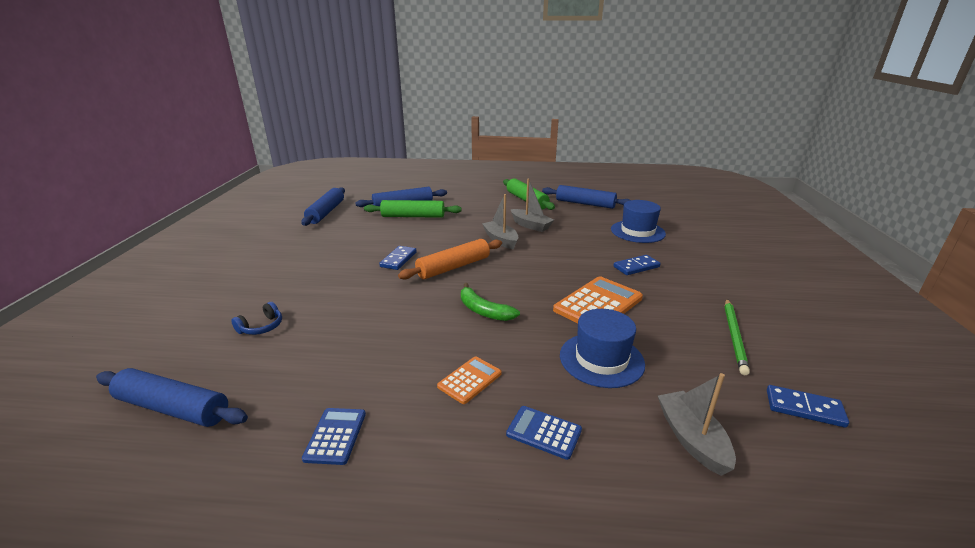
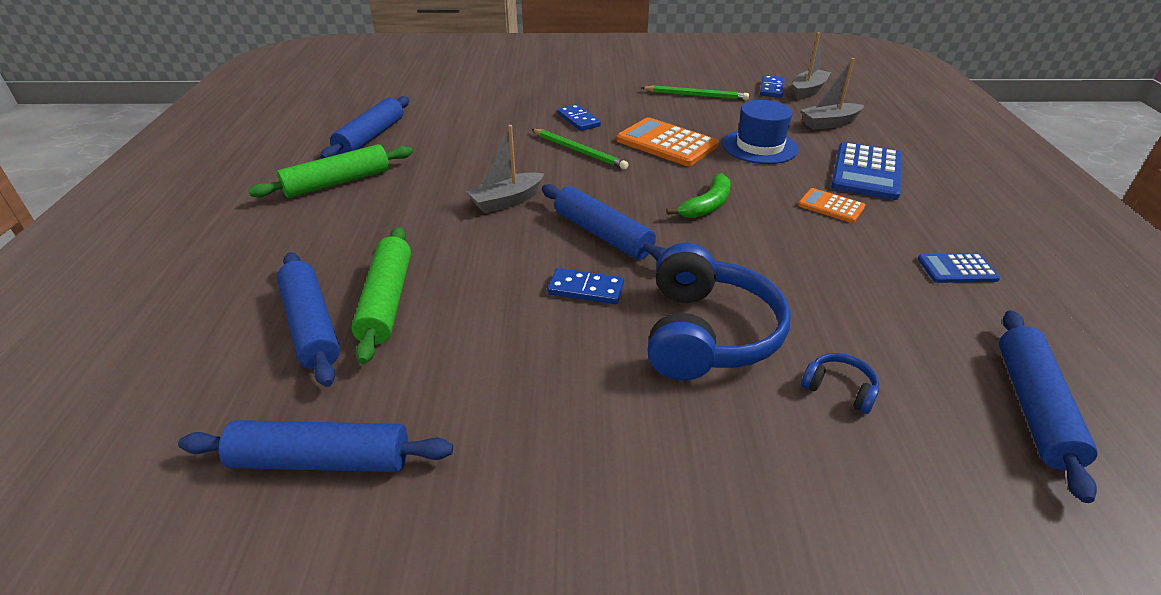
camera: 95 degrees left, 10 degrees up
(338, 291) = (707, 333): none -> blue headphones
(453, 267) = (602, 234): orange rolling pin -> blue rolling pin
(530, 225) = (452, 179): grey boat -> grey boat (808, 91)
(544, 432) = (866, 172): blue calculator -> blue calculator, size x1.81
(575, 265) = (579, 151): none -> green pencil
(637, 231) = (481, 112): blue hat -> none

